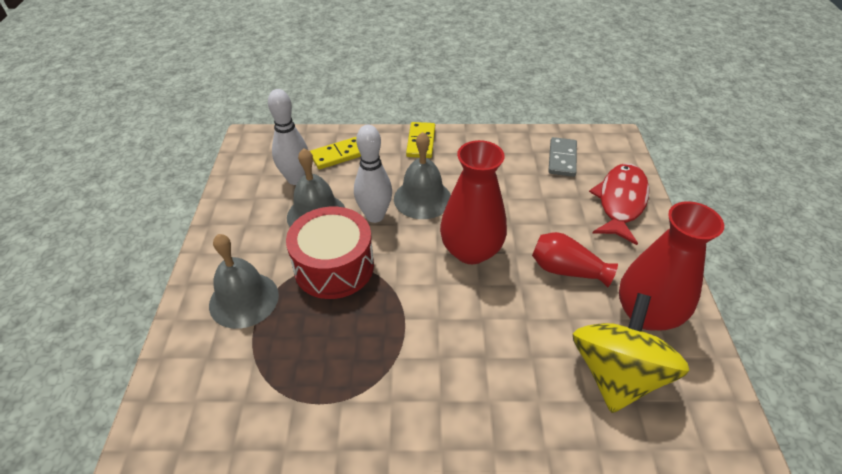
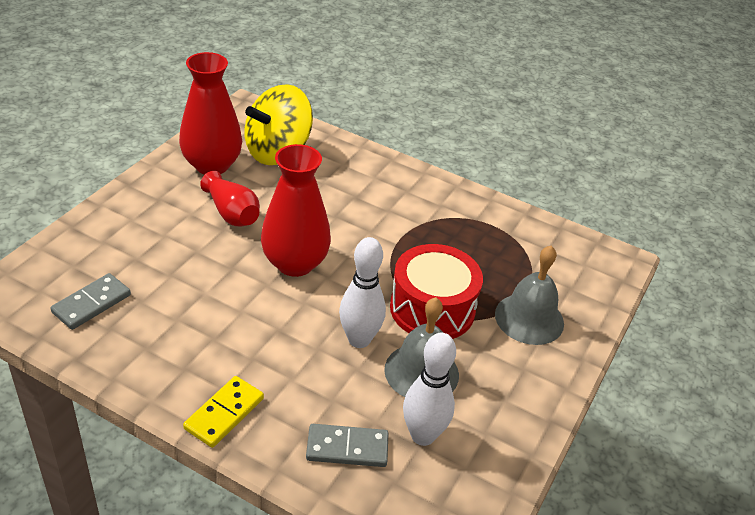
camera: 155 degrees left, 5 degrees down
(338, 155) = (347, 448): yellow domino -> grey domino
(422, 198) = (293, 334): grey bell -> none
(620, 202) = (105, 236): red fish -> none

